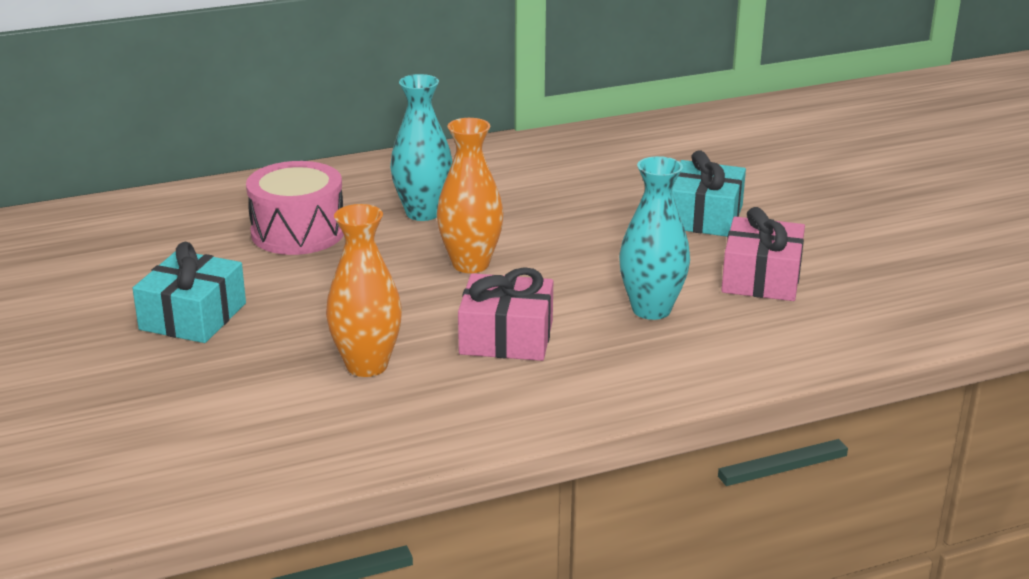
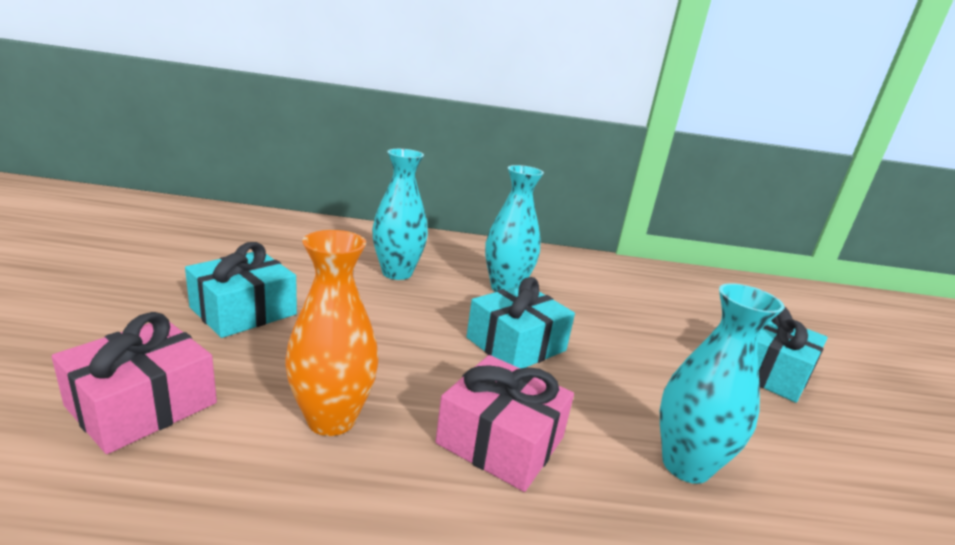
camera: 20 degrees right, 5 degrees down
(298, 232) = (397, 273): pink drum -> turquoise vase
(470, 264) = (516, 344): orange vase -> turquoise gift
(761, 278) = (833, 469): pink gift -> pink gift (142, 404)

